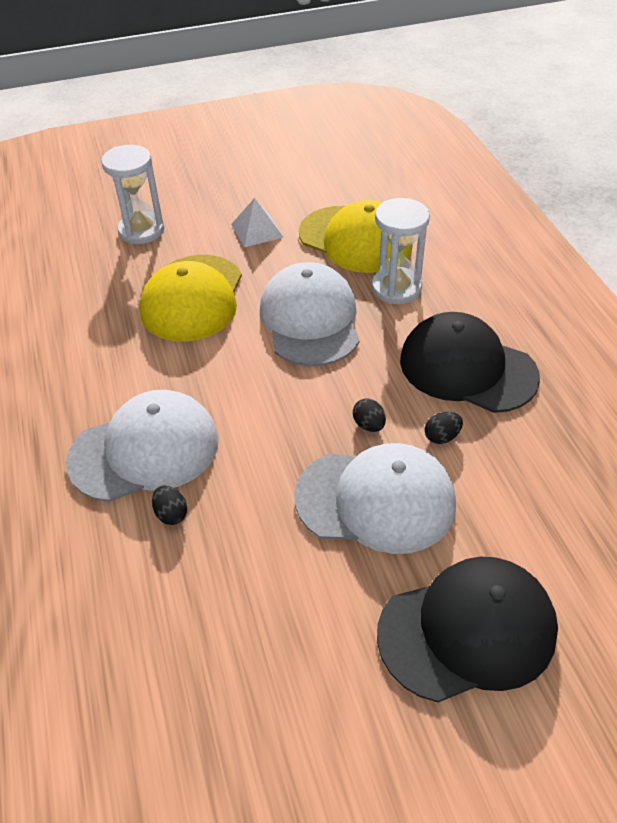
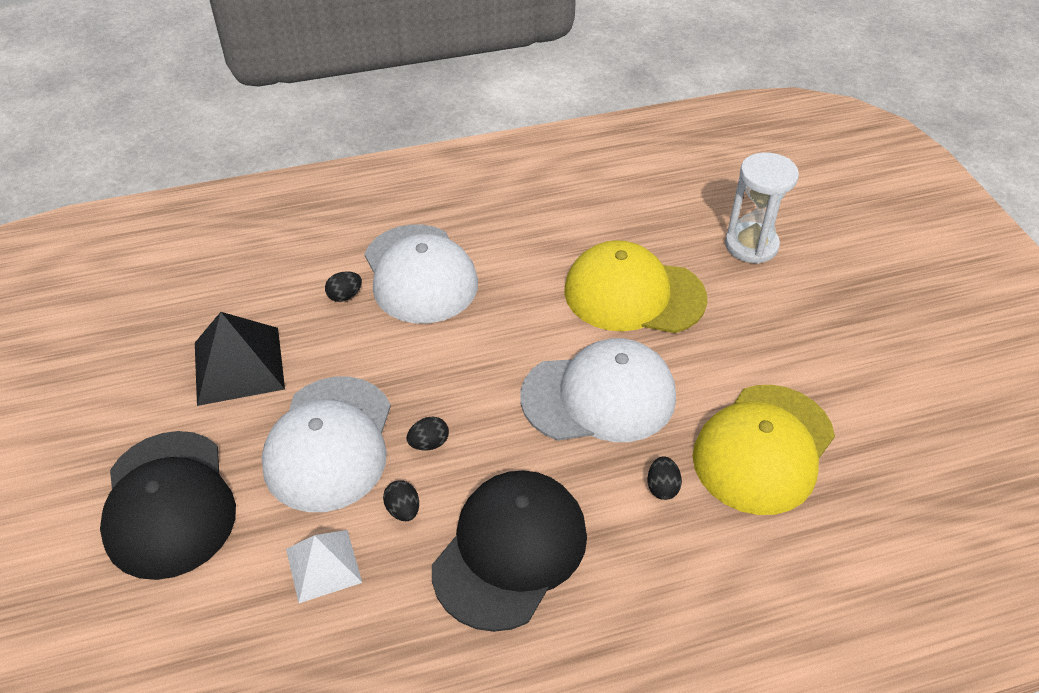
camera: 90 degrees right, 0 degrees up
(257, 230) = (768, 346): white pyramid -> white pyramid (323, 565)
(274, 603) = (238, 365): none -> black pyramid
(396, 288) = (662, 487): white hourglass -> black egg

